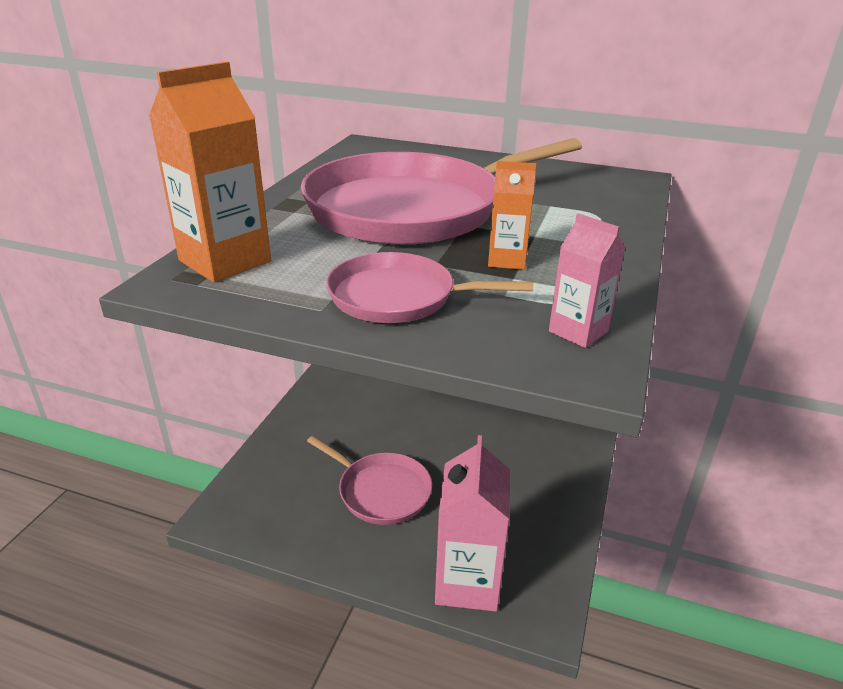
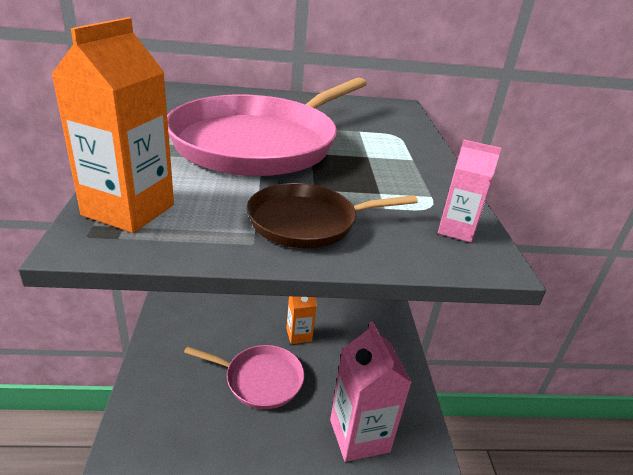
camera: 25 degrees left, 0 degrees up
(398, 297) = (308, 222): pink pan -> brown pan
(506, 260) = (364, 179): orange carton -> orange carton (299, 335)

